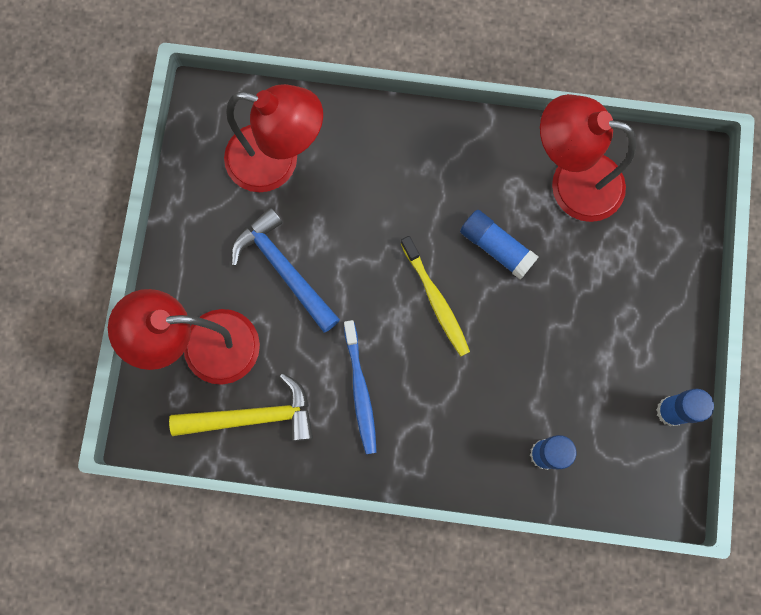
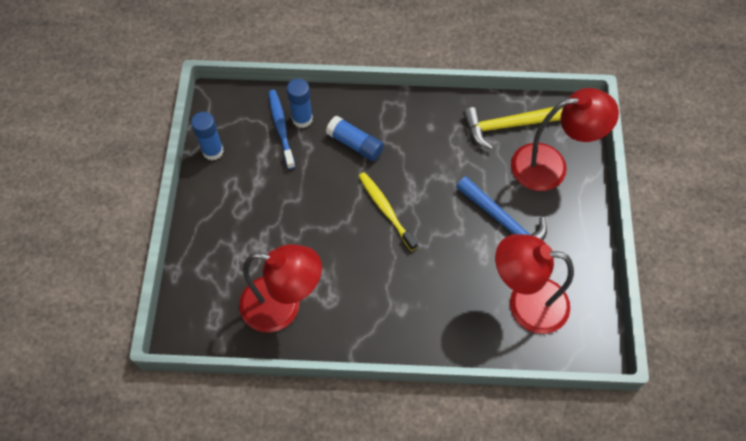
camera: 175 degrees right, 15 degrees down
(360, 391) = (434, 147): blue toothbrush -> blue toothbrush (281, 128)
(496, 247) = (342, 251): blue glue stick -> blue glue stick (355, 144)

